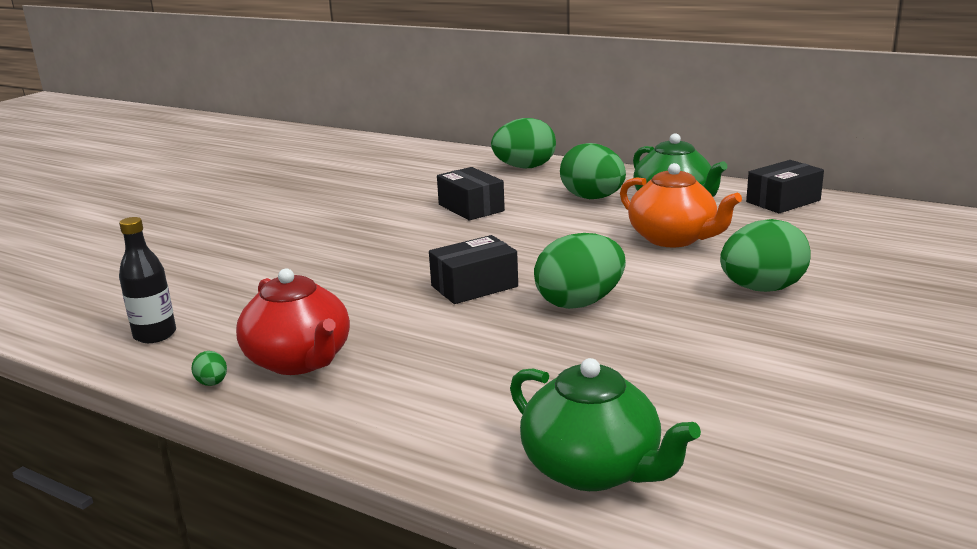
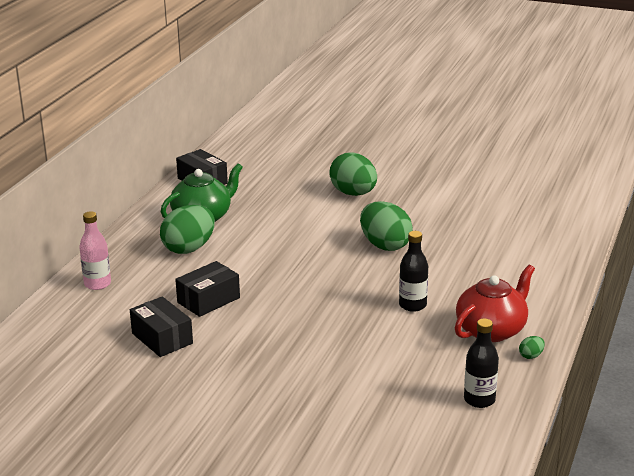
camera: 100 degrees left, 5 degrees up
(400, 311) = (412, 305): none -> black bottle
(474, 286) = (368, 282): black box -> black box (162, 338)
(524, 167) = (97, 284): green egg -> pink bottle
(593, 469) = (554, 235): green teapot -> none
(673, 239) = (276, 218): orange teapot -> none

